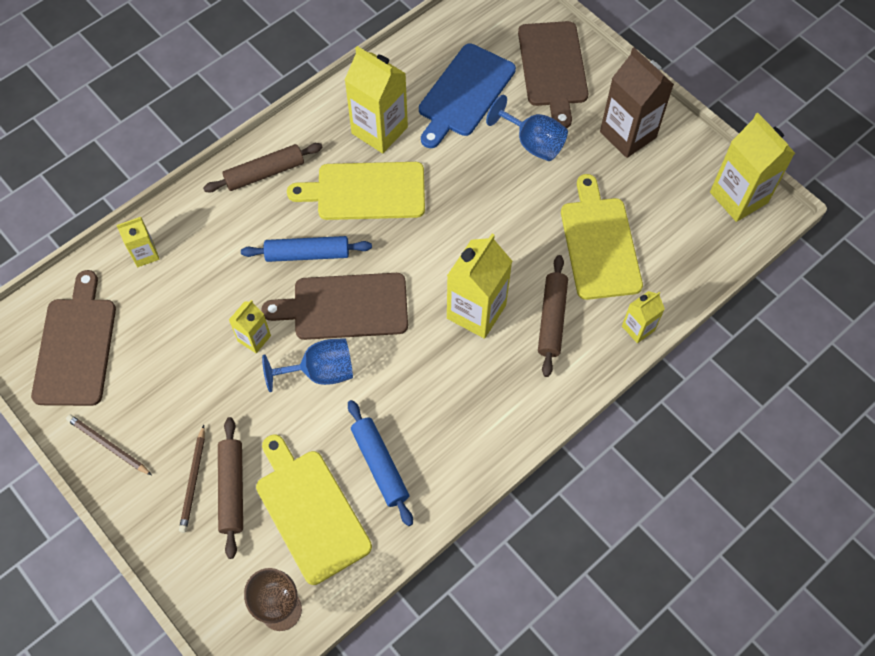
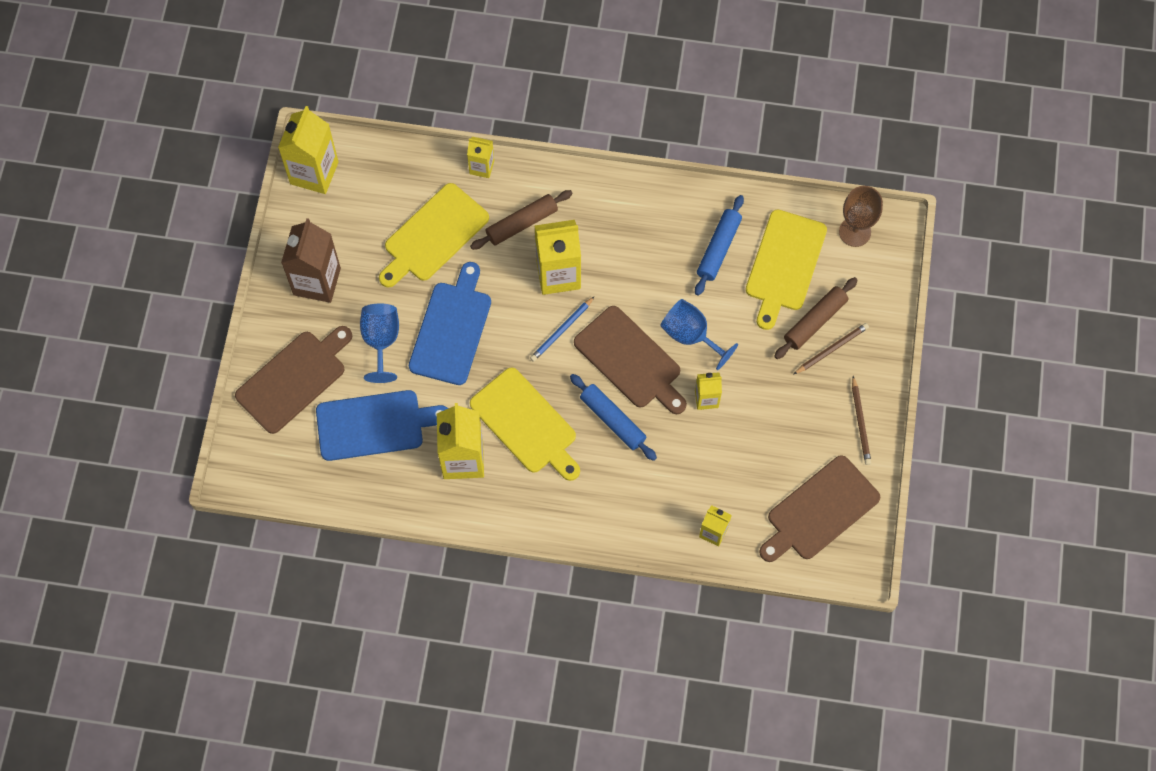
camera: 130 degrees left, 5 degrees up
(264, 173) = (573, 510): brown rolling pin -> none
(421, 275) = (561, 330): none -> blue pencil
(498, 197) = (451, 329): none -> blue cutting board

